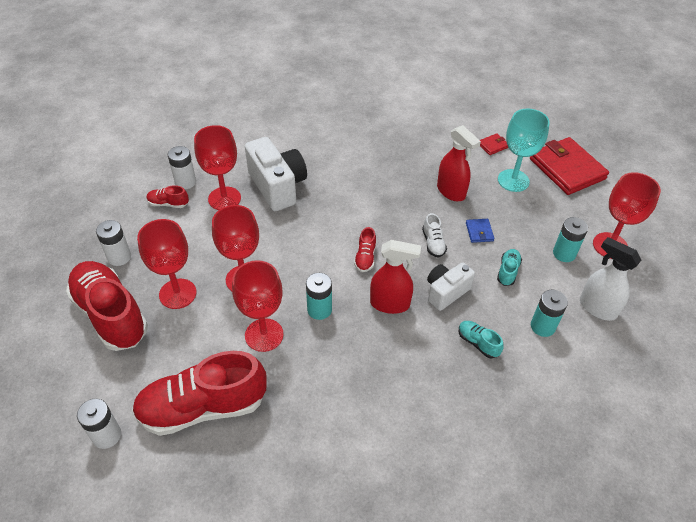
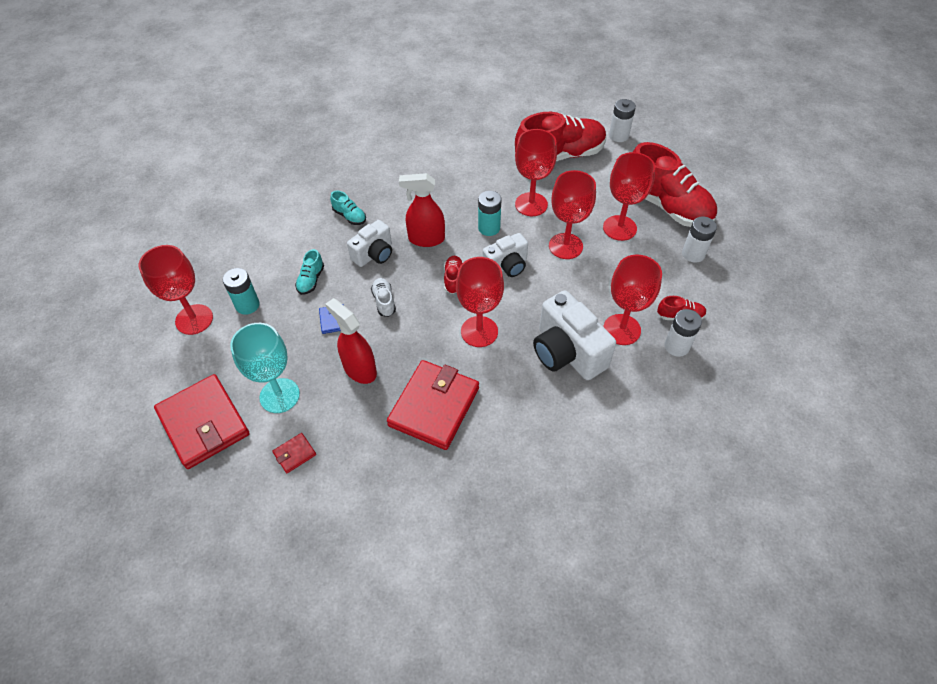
camera: 175 degrees right, 5 degrees up
(310, 265) = (506, 266): none -> white camera
(348, 209) = (479, 331): none -> red goblet
(391, 162) = (434, 406): none -> red wallet
(542, 326) = (290, 234): turquoise battery -> none
(597, 308) = (234, 255): white spray bottle -> none

